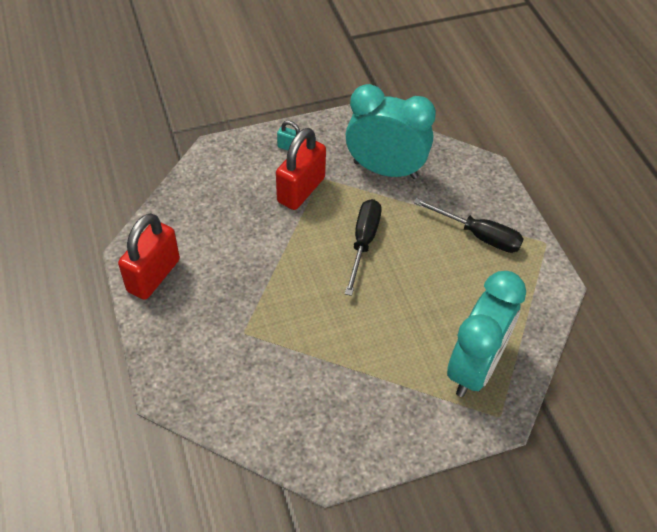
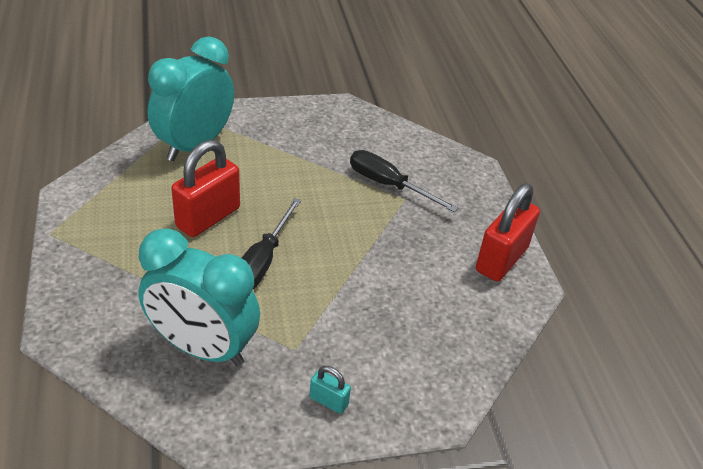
camera: 175 degrees left, 10 degrees down
(301, 190) = (324, 334): red padlock -> red padlock (208, 217)
(479, 235) = (123, 250): black screwdriver -> black screwdriver (388, 185)

